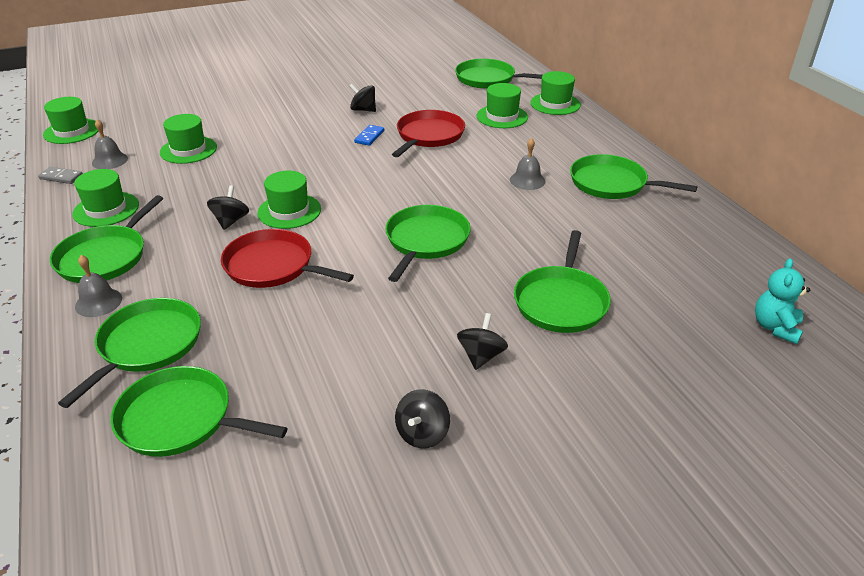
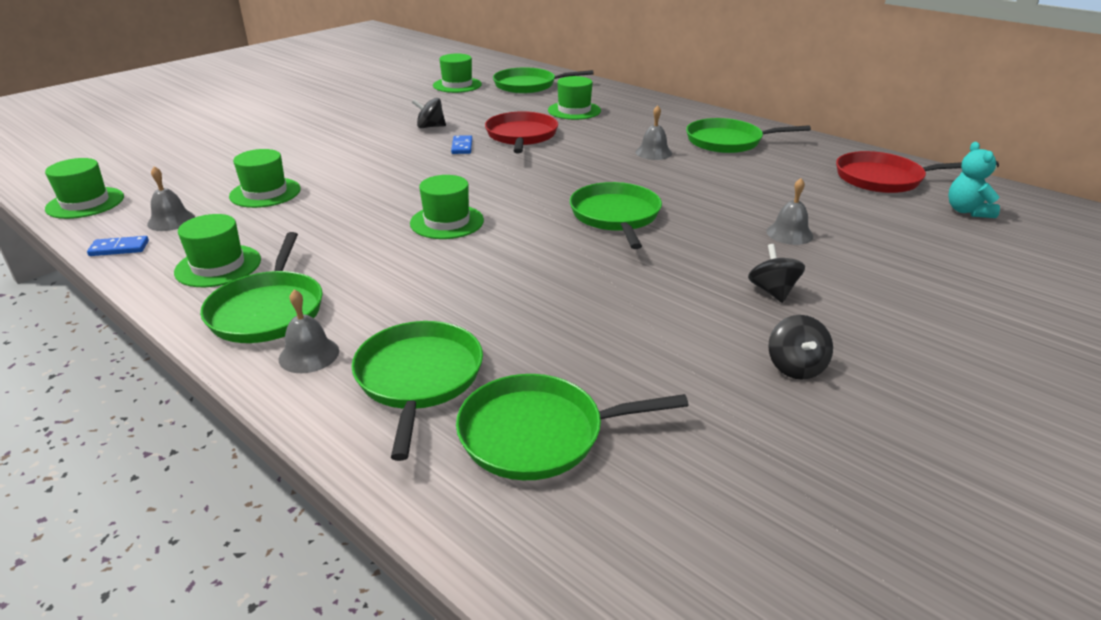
camera: 25 degrees left, 5 degrees down
(61, 177) = (119, 248): grey domino -> blue domino
(230, 221) = (389, 244): black spinning top -> none
(273, 266) = (483, 271): red pan -> red pan (883, 179)
(555, 104) = (611, 94): green hat -> green hat (457, 85)
(561, 301) = (789, 233): green pan -> grey bell

